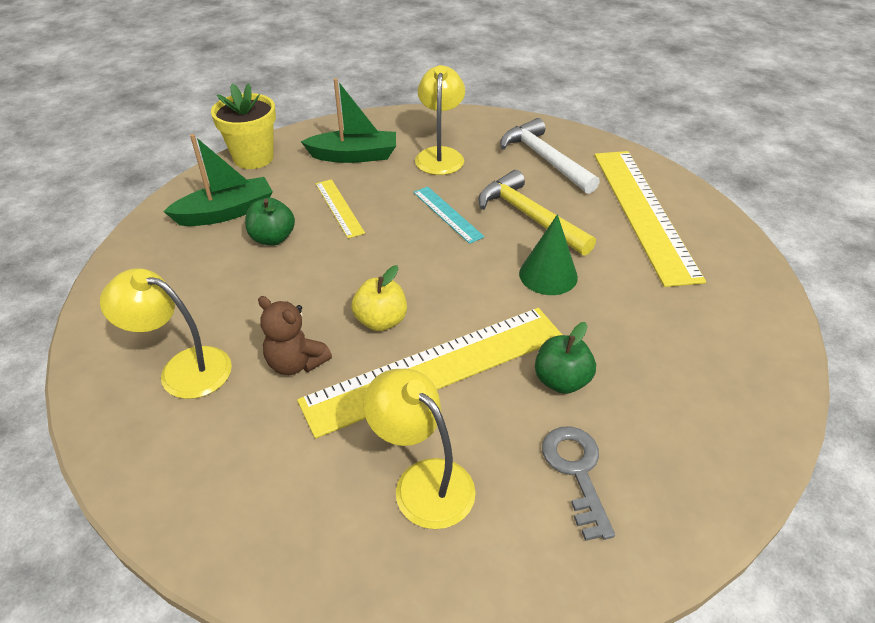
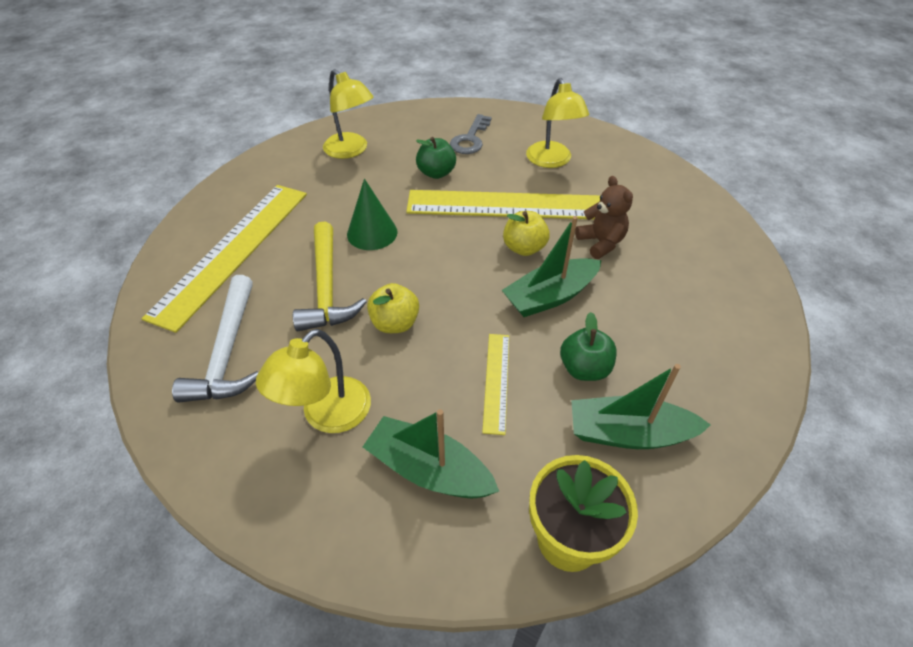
camera: 150 degrees left, 5 degrees up
(183, 368) = (688, 269): yellow lamp -> yellow lamp (351, 150)
(327, 282) = (550, 296): none -> green boat
(447, 214) = (395, 323): turquoise ruler -> yellow apple

